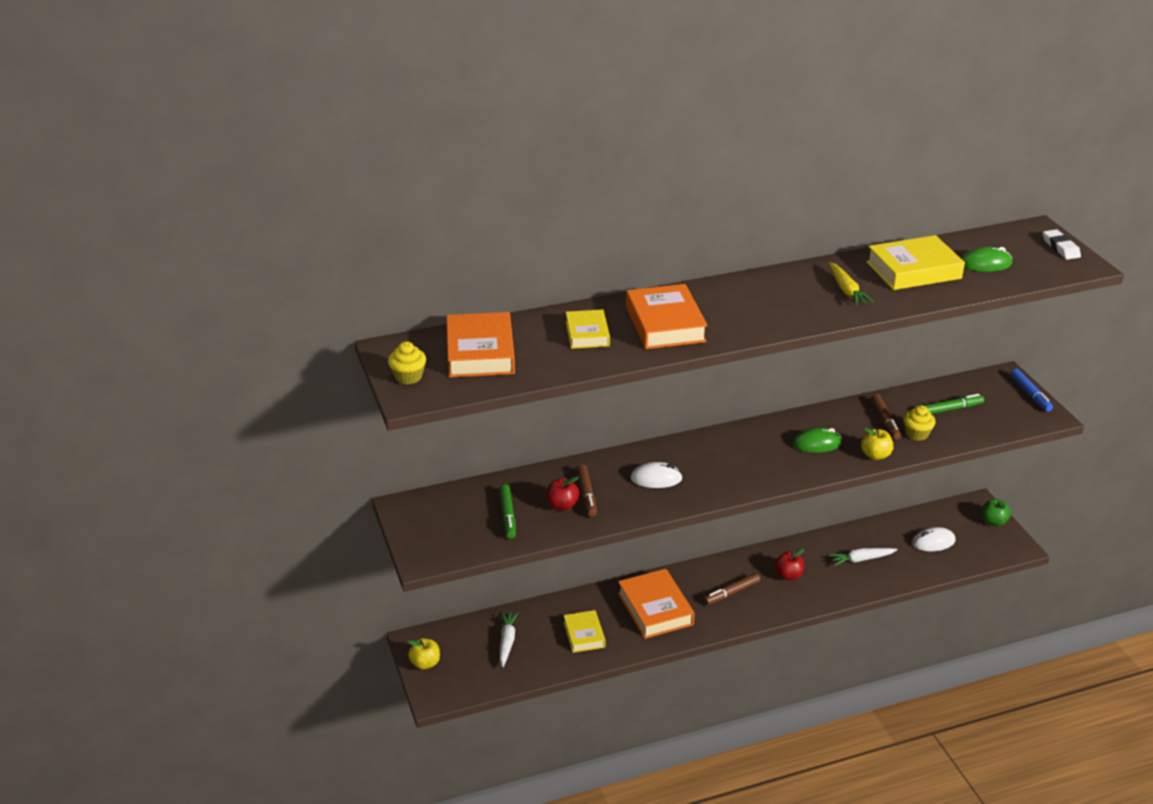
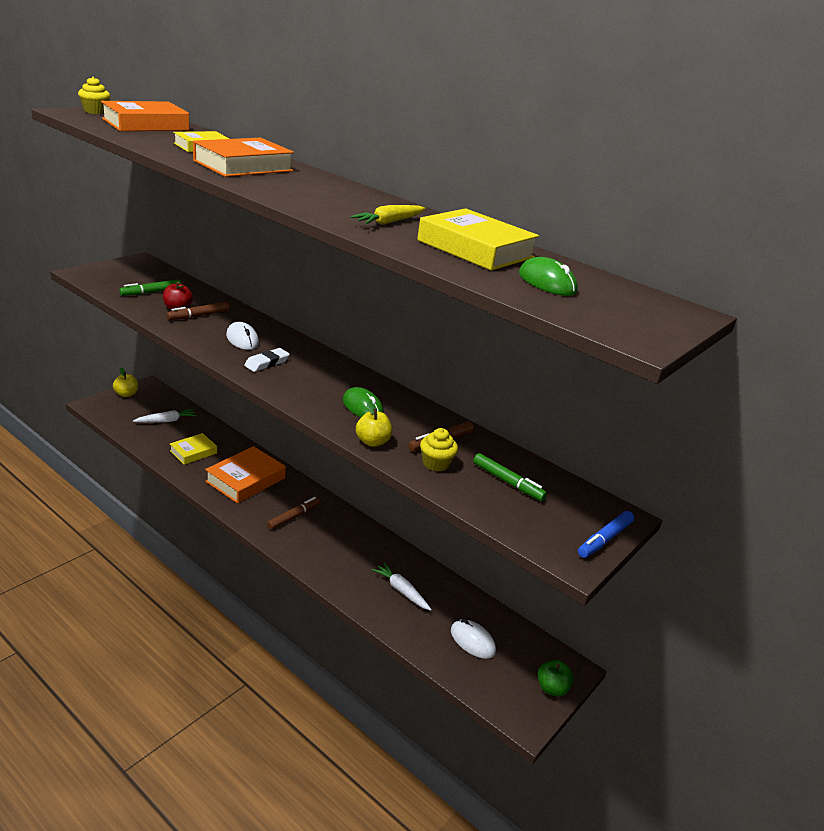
camera: 55 degrees right, 5 degrees down
(731, 593) = (293, 517): brown marker -> brown marker turned 105 degrees clockwise
(788, 575) = (341, 546): red apple -> none
(1060, 248) = (662, 325): white eraser -> white eraser (267, 363)

